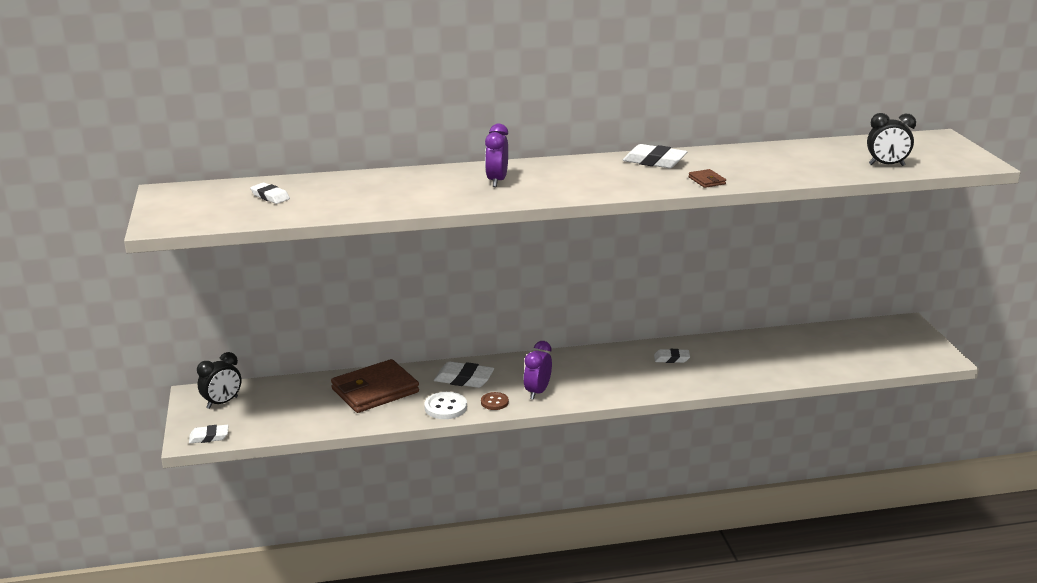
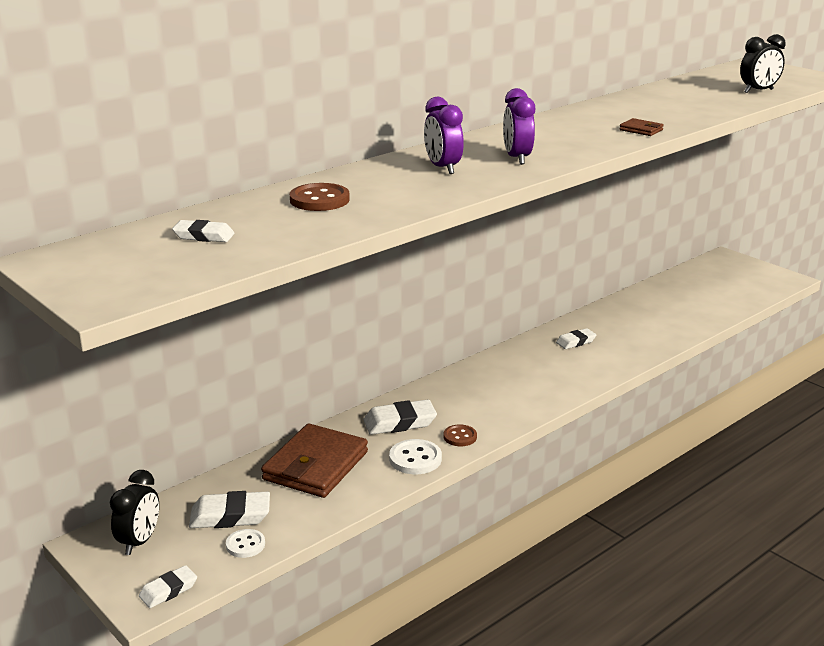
camera: 30 degrees left, 0 degrees up
(279, 426) = (245, 545): none -> white button
(376, 187) = (319, 200): none -> brown button
(537, 392) = (490, 412): purple clock -> purple clock (517, 158)
(654, 161) = (562, 122): white eraser -> white eraser (230, 516)

